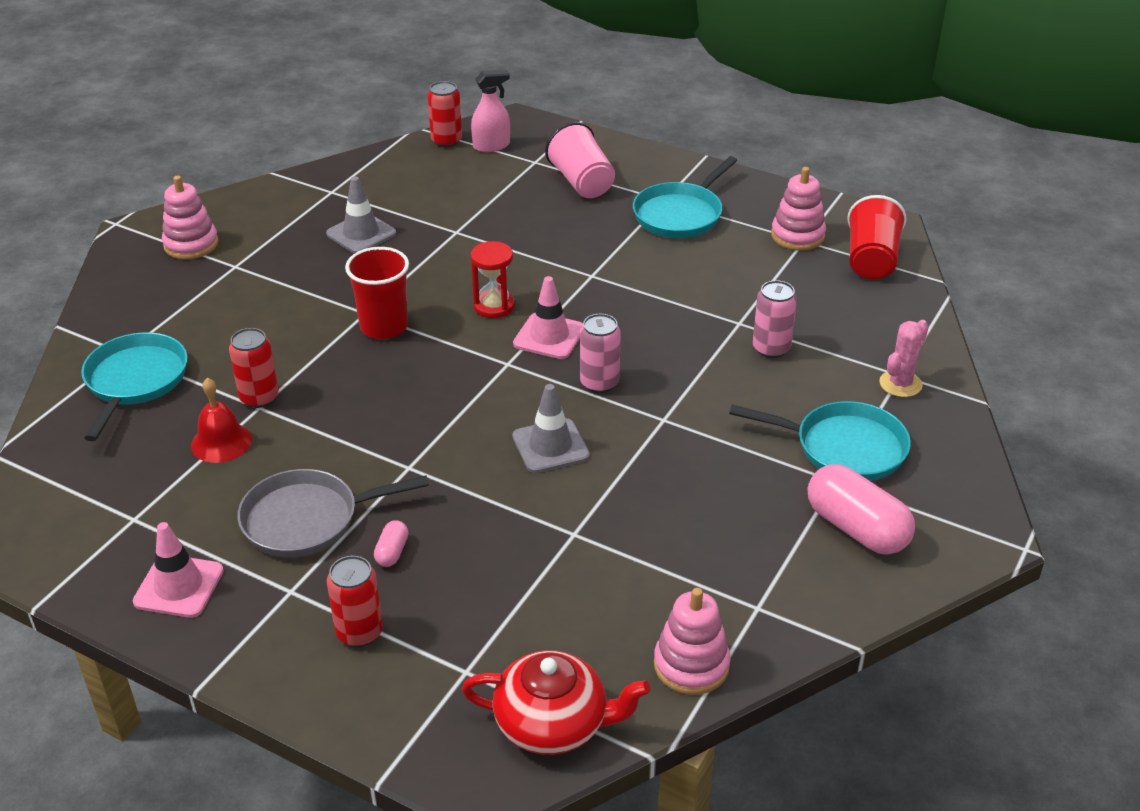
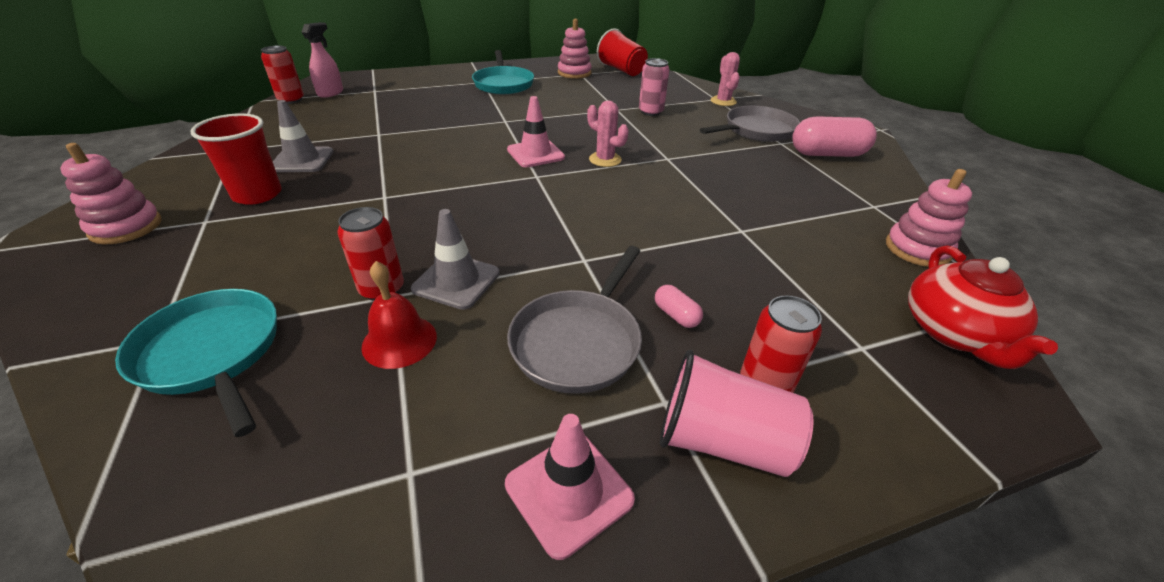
camera: 50 degrees left, 0 degrees up
(384, 327) = (414, 197): red cup -> red cup (257, 194)
(494, 306) = (474, 155): red hourglass -> none
(550, 446) = (642, 199): grey traffic cone -> grey traffic cone (456, 281)
(553, 724) = (954, 333): red teapot -> red teapot turned 135 degrees clockwise
(582, 182) = (422, 89): pink cup -> pink cup (722, 441)
(599, 383) = (605, 160): pink can -> pink cactus
(844, 448) = (756, 130): turquoise pan -> grey pan

